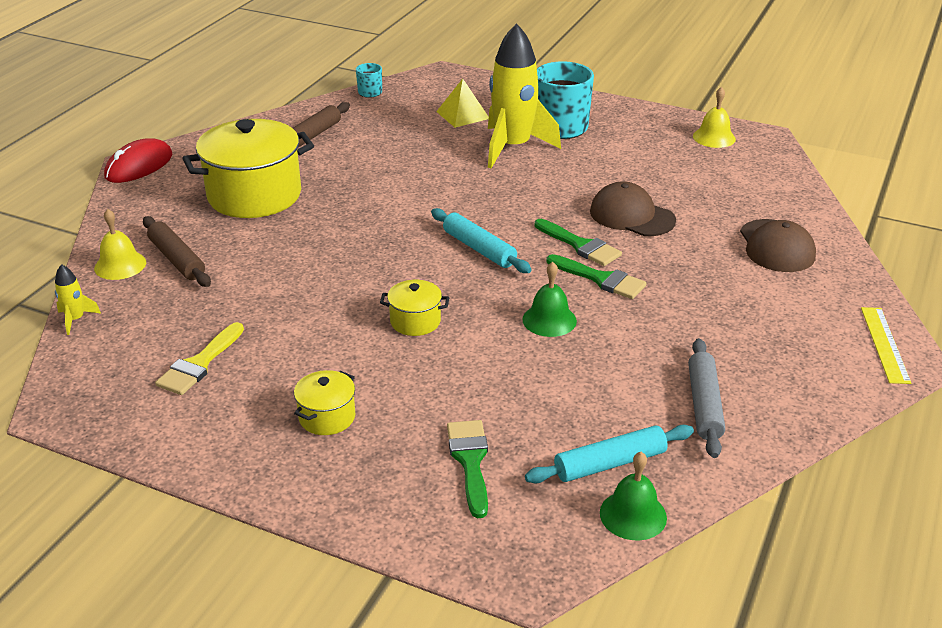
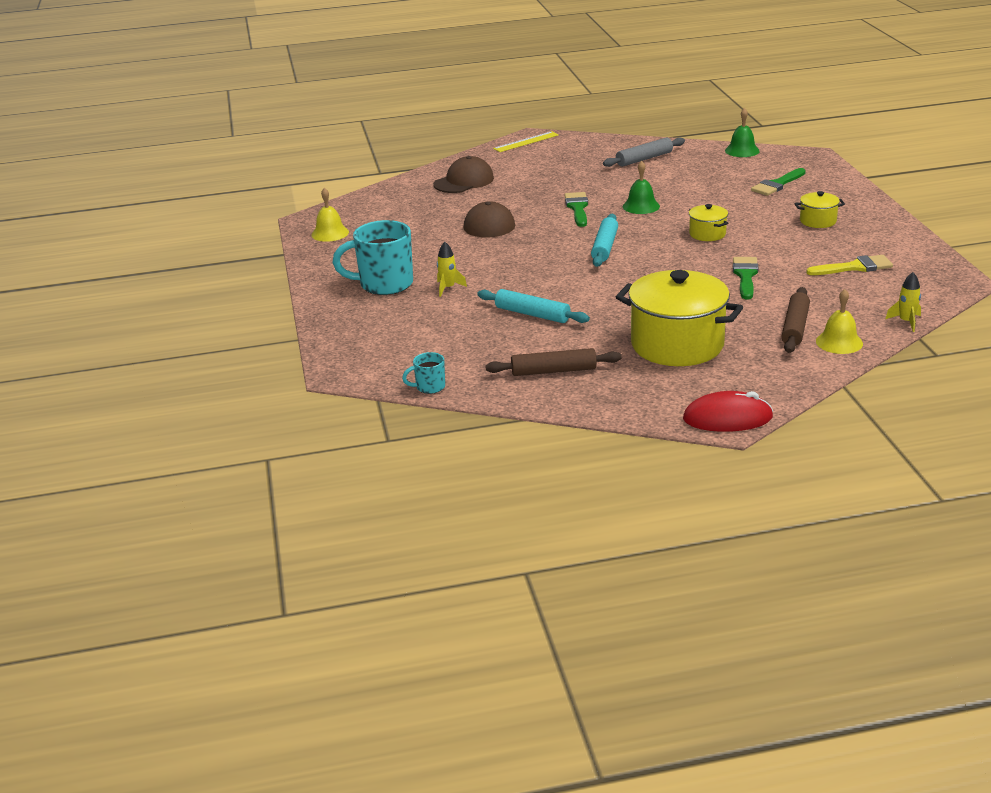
camera: 125 degrees left, 5 degrees down
(462, 115) = (418, 328): yellow pyramid -> none
(513, 147) = (448, 288): yellow rocket -> yellow rocket, size x0.41
(580, 245) = (550, 224): green brush -> green brush (745, 276)
(610, 463) = (721, 162): turquoise rolling pin -> turquoise rolling pin (532, 314)

